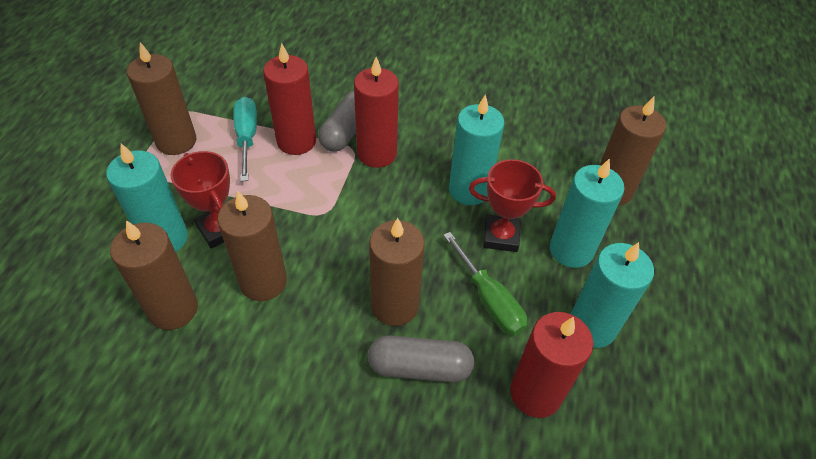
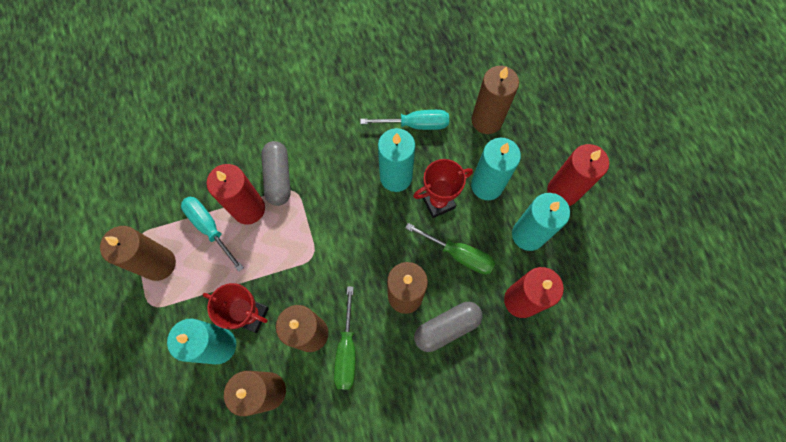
camera: 30 degrees left, 20 degrees up
(288, 321) = (347, 350): none -> green screwdriver
(377, 153) = (314, 184): red candle -> red candle (563, 191)
(524, 156) = (415, 124): none -> turquoise screwdriver

